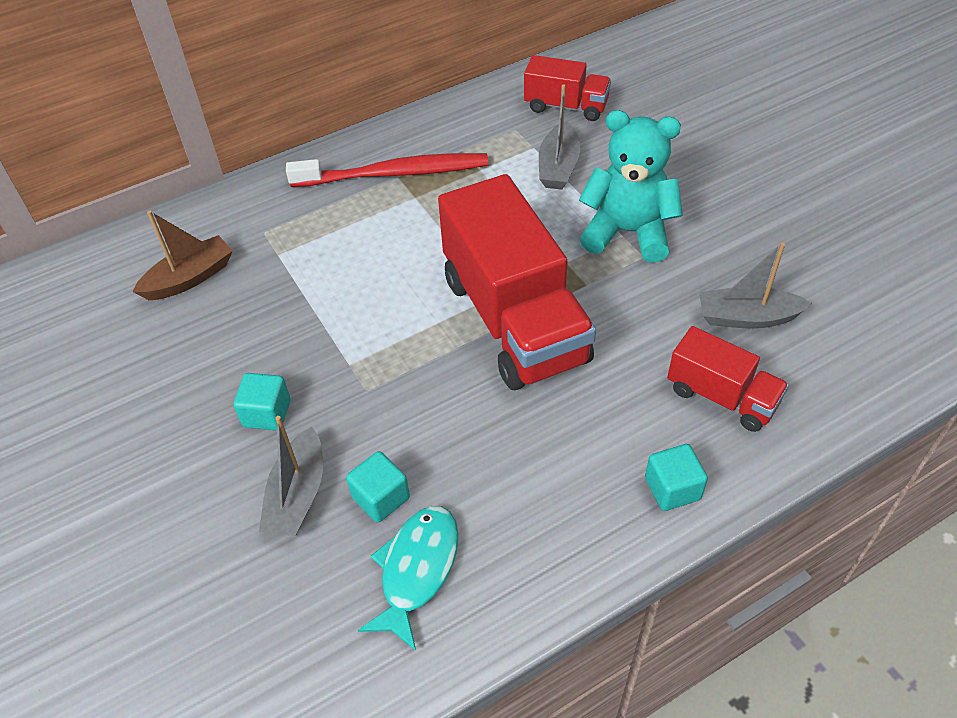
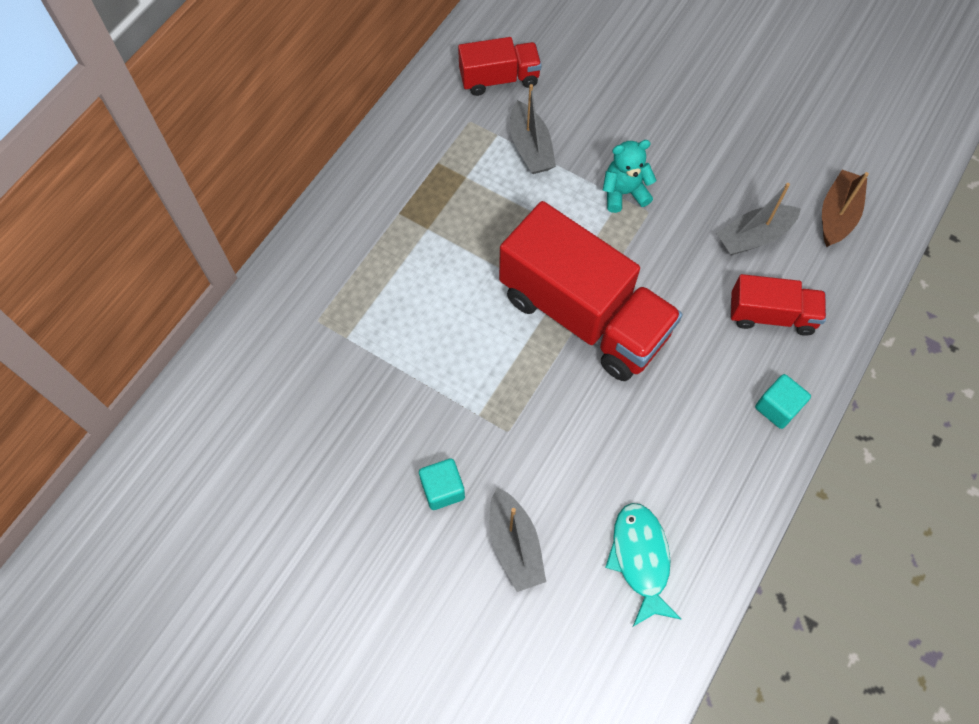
camera: 30 degrees left, 15 degrees up
(190, 278) = (284, 395): brown boat -> brown boat (837, 215)
(381, 498) = (578, 516): turquoise cube -> none
(395, 173) = (394, 211): red toothbrush -> none
(627, 232) = (624, 193): turquoise teddy bear -> turquoise teddy bear, size x0.61

